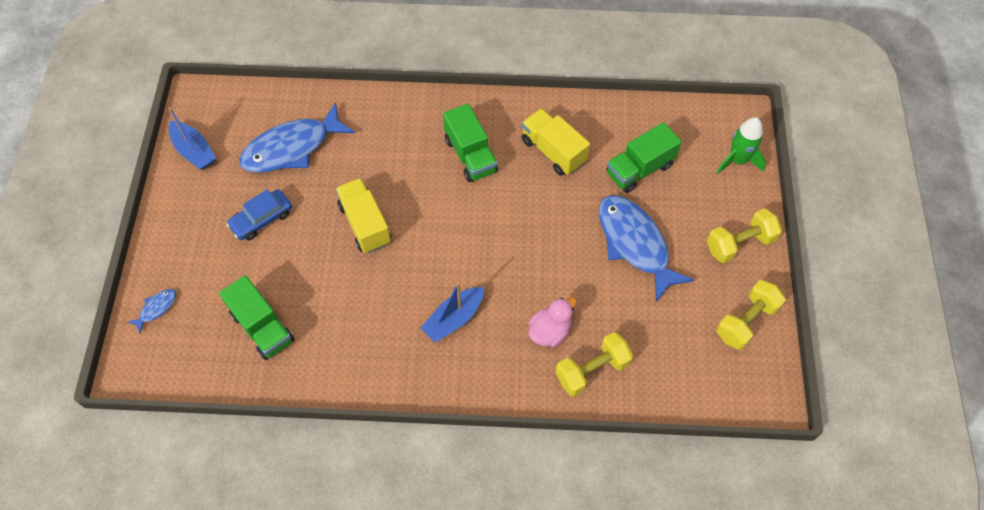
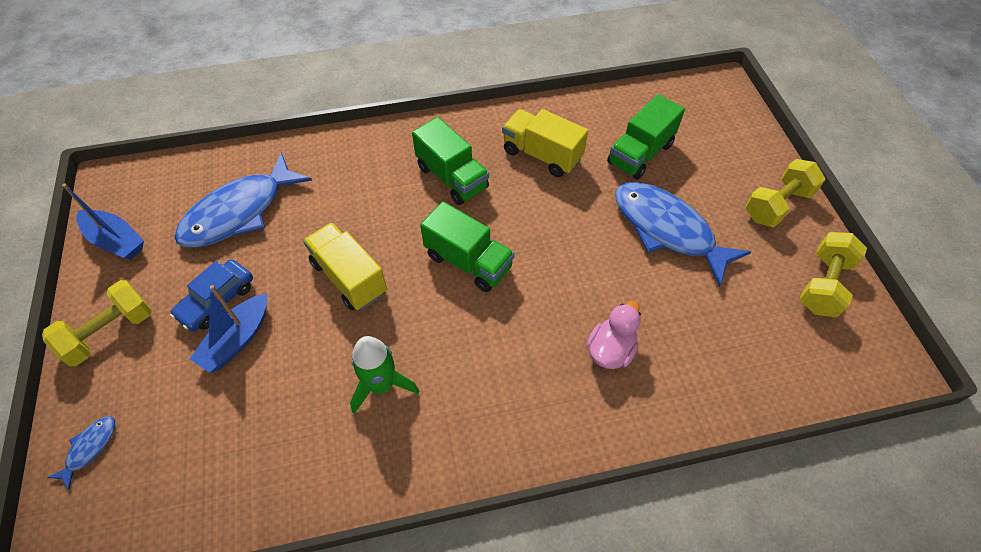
camera: 15 degrees left, 5 degrees down
(262, 327) = (243, 436): green truck -> green truck (468, 262)
(454, 318) = (490, 363): blue boat -> blue boat (237, 339)
(592, 370) = (678, 385): yellow dumbbell -> yellow dumbbell (110, 332)
(737, 160) = (736, 125): green rocket -> green rocket (381, 385)

